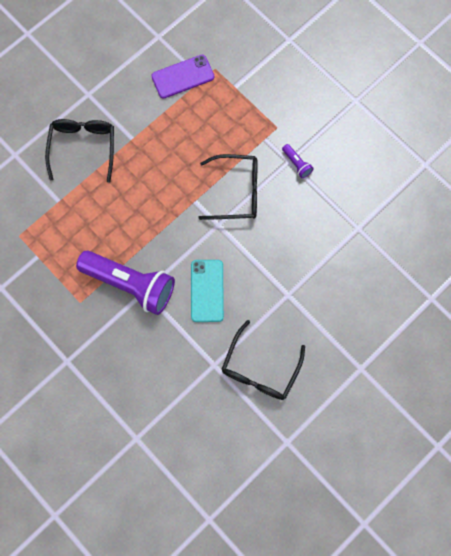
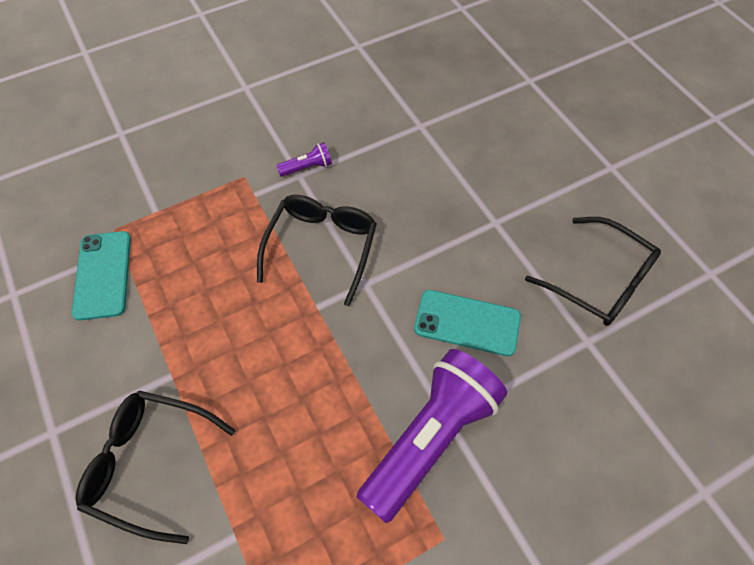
camera: 75 degrees left, 15 degrees down
(183, 76) = (103, 275): purple phone -> turquoise phone

